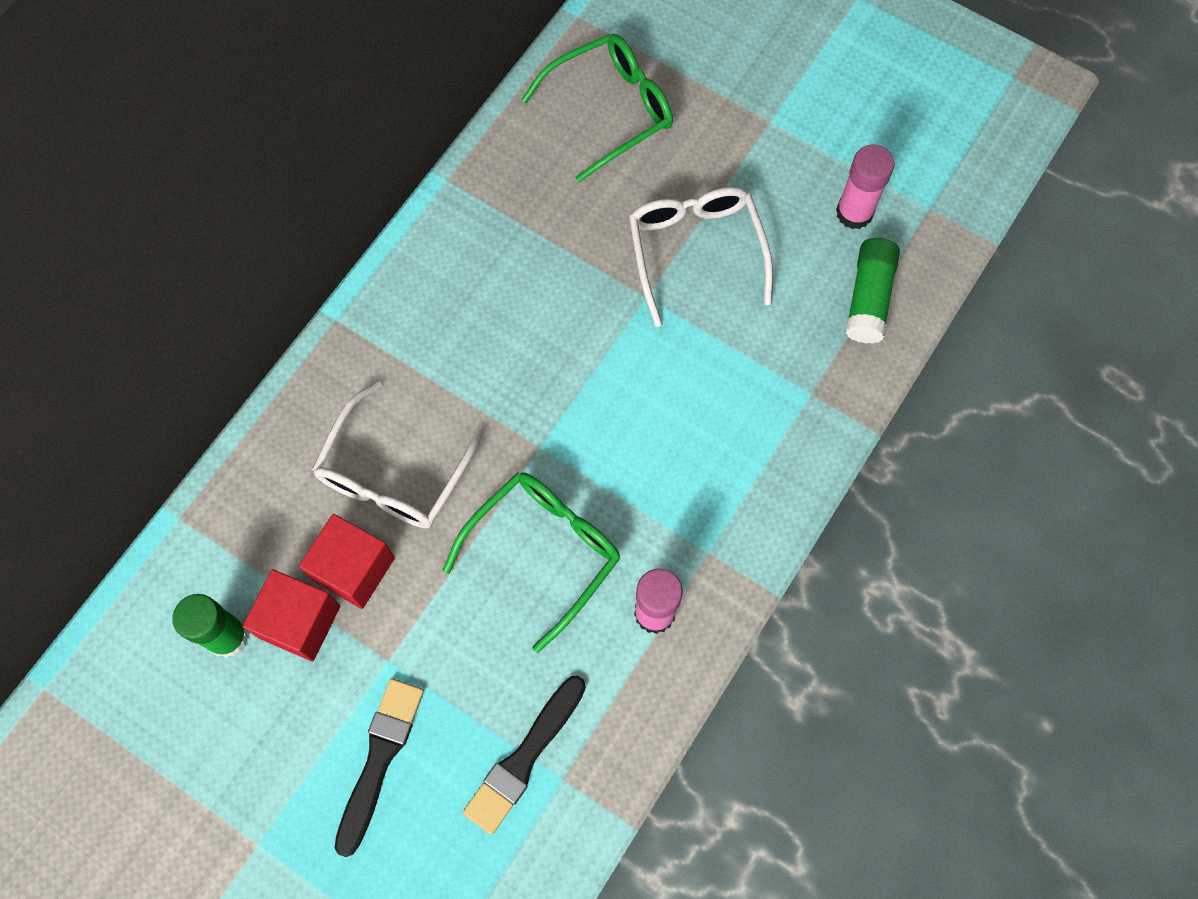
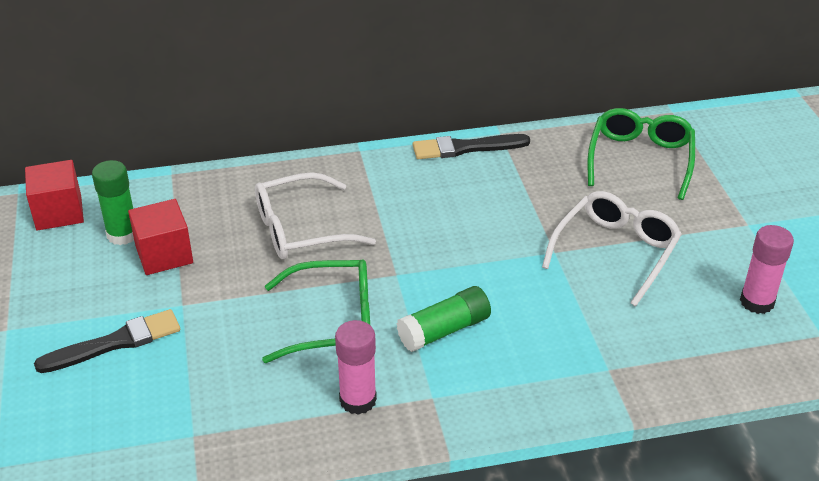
camera: 45 degrees right, 30 degrees down
(353, 569) = (222, 253): red cube -> red cube (59, 212)
(524, 758) = (187, 407): black brush -> black brush (465, 148)
(609, 110) = (640, 160): green glasses -> green glasses turned 90 degrees counterclockwise
(868, 298) = (714, 350): green glue stick -> green glue stick (444, 330)

